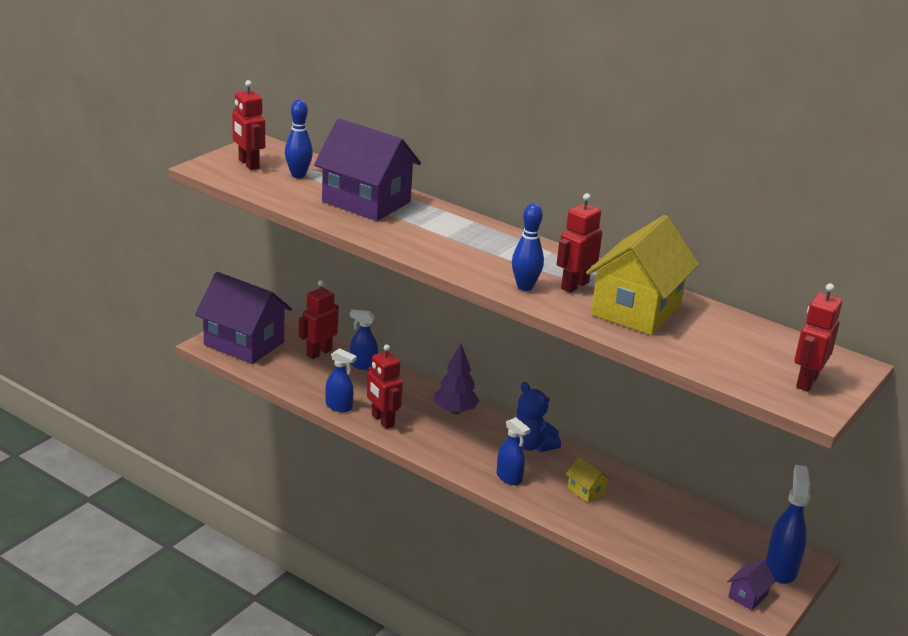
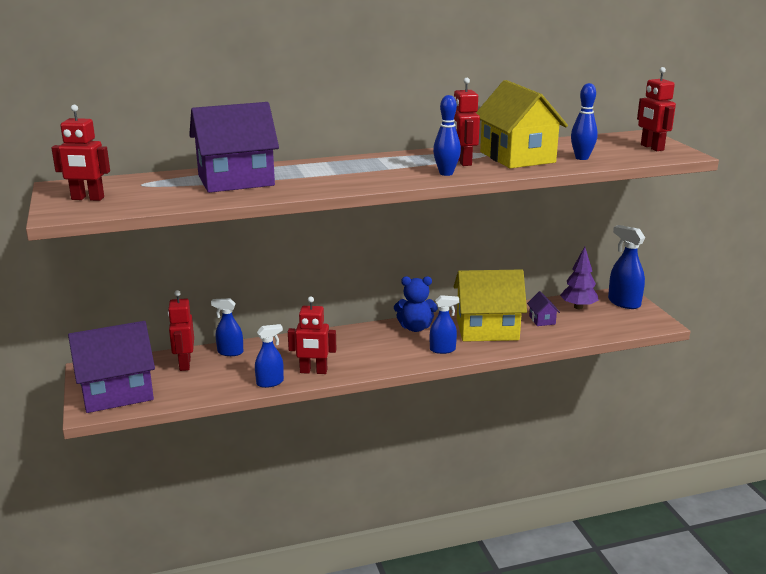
camera: 50 degrees left, 5 degrees down
(298, 175) = (145, 188): blue bowling pin -> blue bowling pin (581, 158)
(363, 365) = (230, 352): blue spray bottle -> blue spray bottle turned 45 degrees clockwise
(455, 411) = (340, 339): purple tree -> purple tree (578, 307)
(586, 491) = (487, 329): yellow house -> yellow house, size x2.40
(747, 596) = (641, 322): purple house -> purple house (542, 320)

